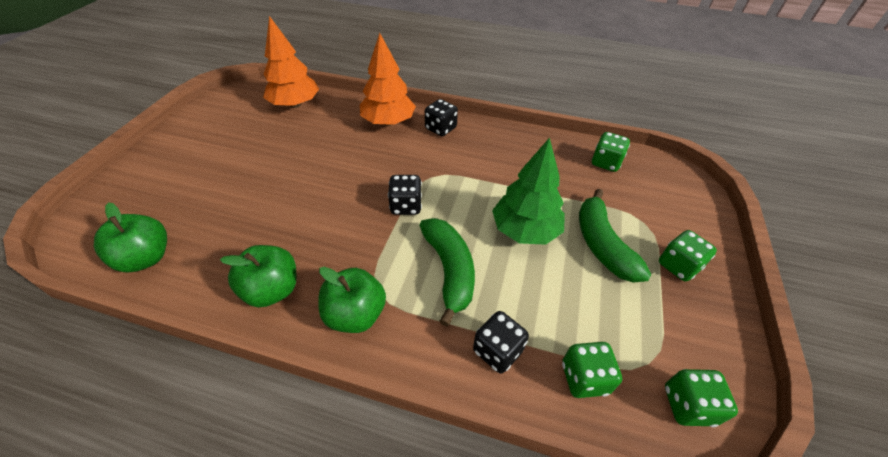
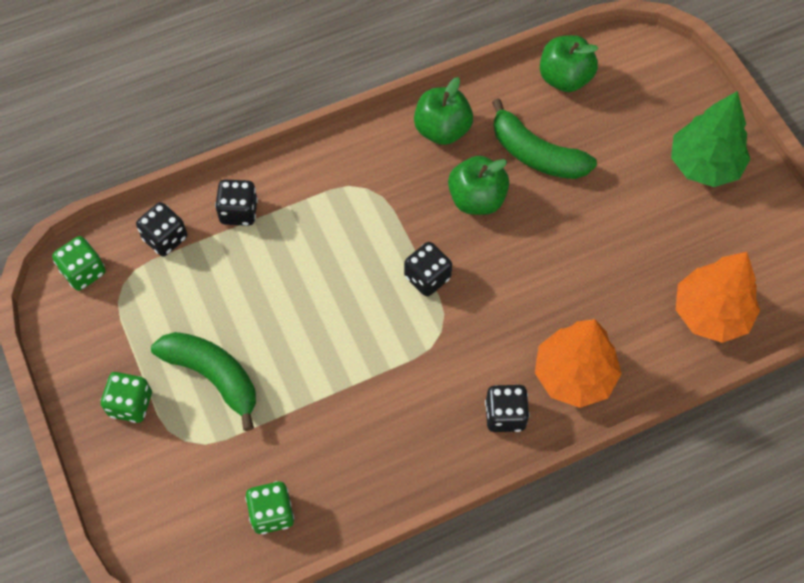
camera: 140 degrees right, 15 degrees up
(356, 314) = (362, 160): green apple -> green apple (477, 199)
(449, 270) = (327, 245): green banana -> green banana (536, 154)
(525, 230) = (294, 337): green tree -> green tree (704, 165)
(584, 378) = (165, 238): green dice -> black dice

